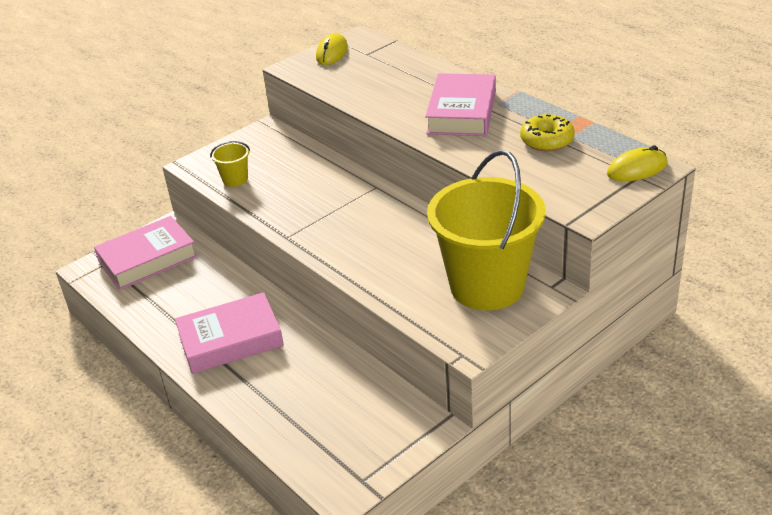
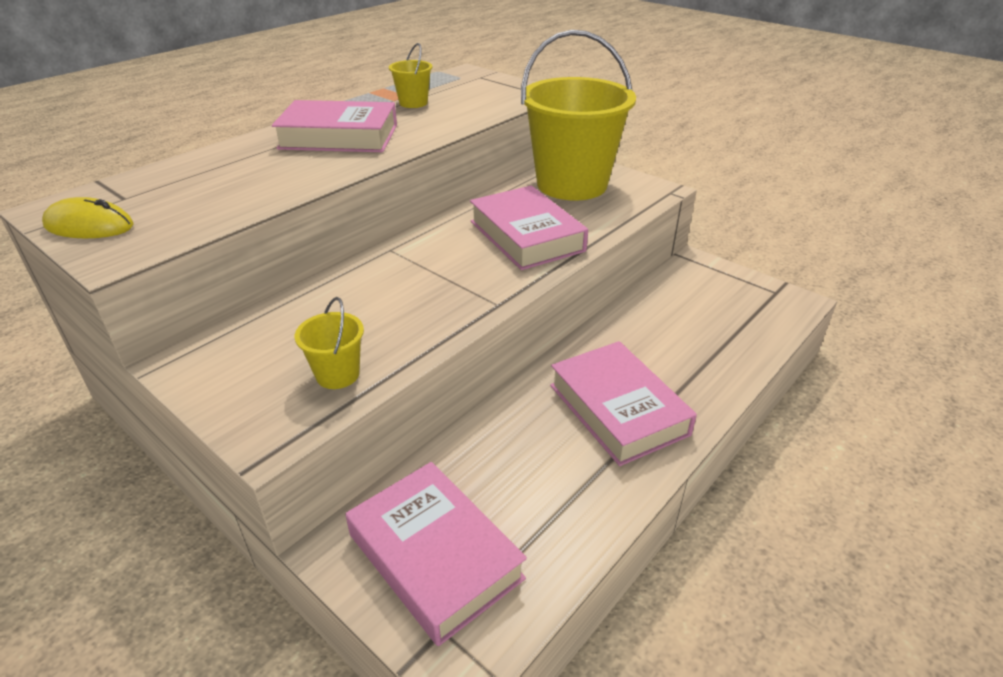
camera: 100 degrees left, 0 degrees up
(384, 253) = (526, 236): none -> pink book
(547, 140) = (413, 103): yellow donut -> yellow bucket
(637, 169) = (468, 76): yellow mouse -> none

